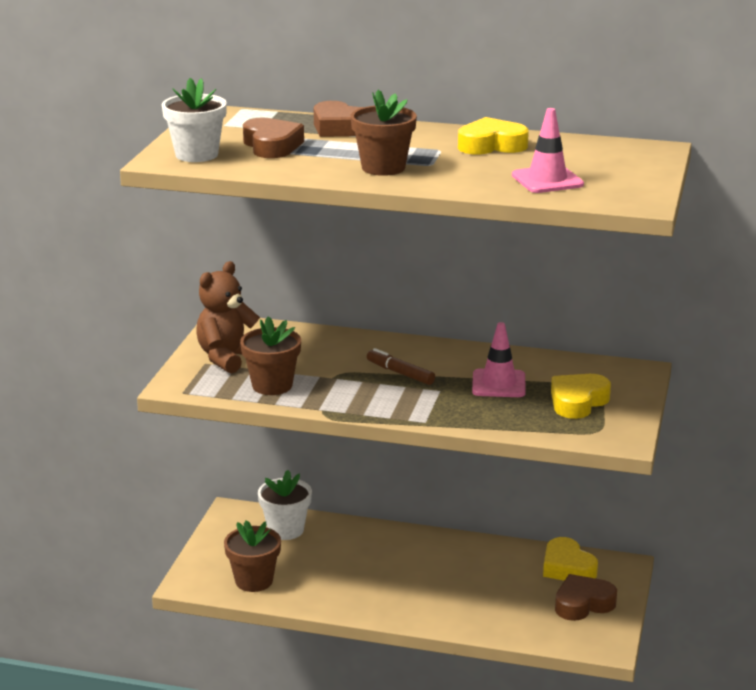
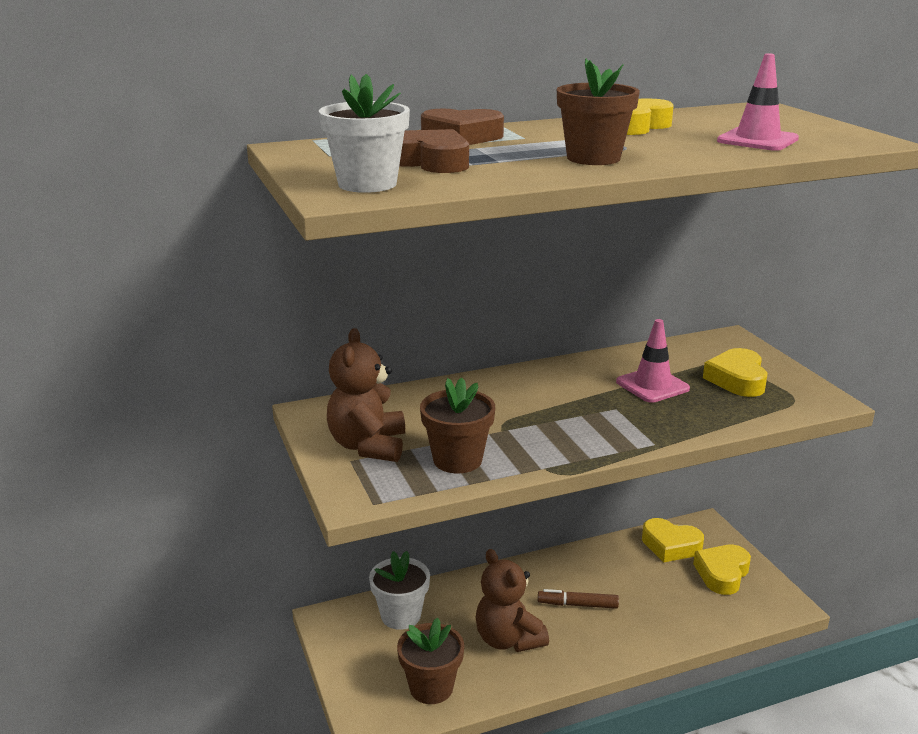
camera: 35 degrees left, 0 degrees up
(344, 575) = (508, 639): none -> brown teddy bear
(400, 373) = (556, 404): brown marker -> brown marker (577, 605)
(583, 604) = (722, 573): brown heart -> yellow heart

